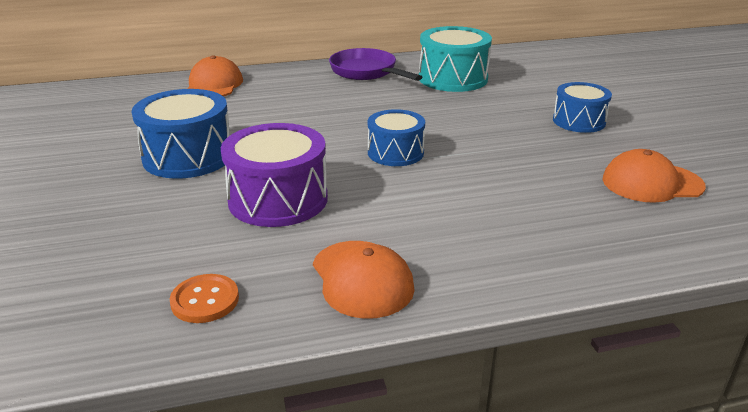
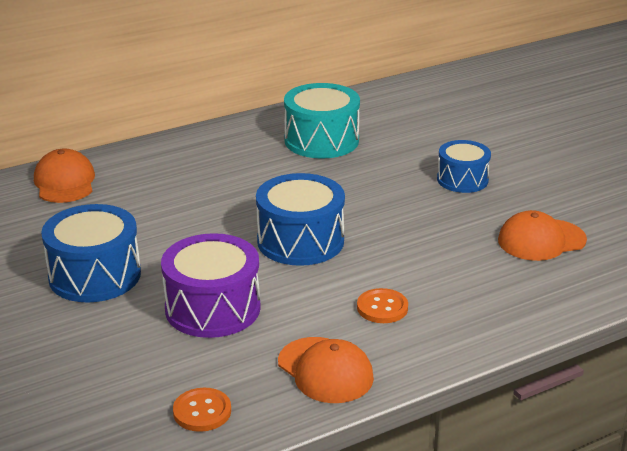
camera: 15 degrees left, 0 degrees up
(366, 72) = (226, 143): purple pan -> none
(395, 153) = (300, 241): blue drum -> blue drum, size x1.55
(453, 224) = (382, 308): none -> orange button

